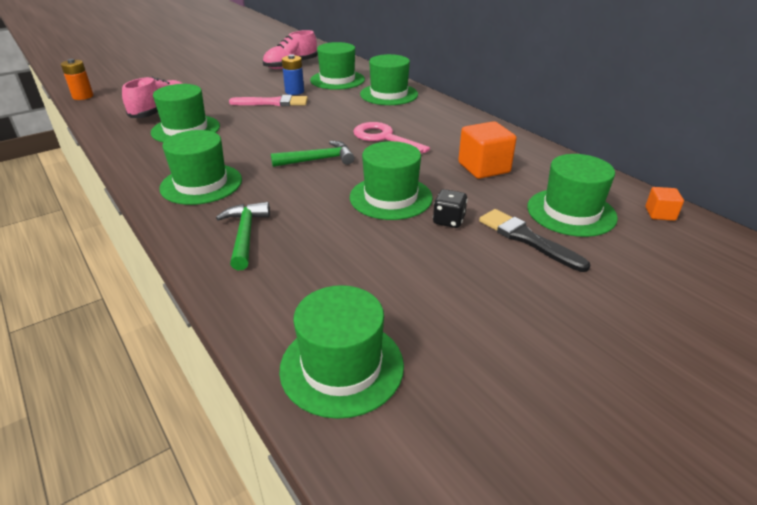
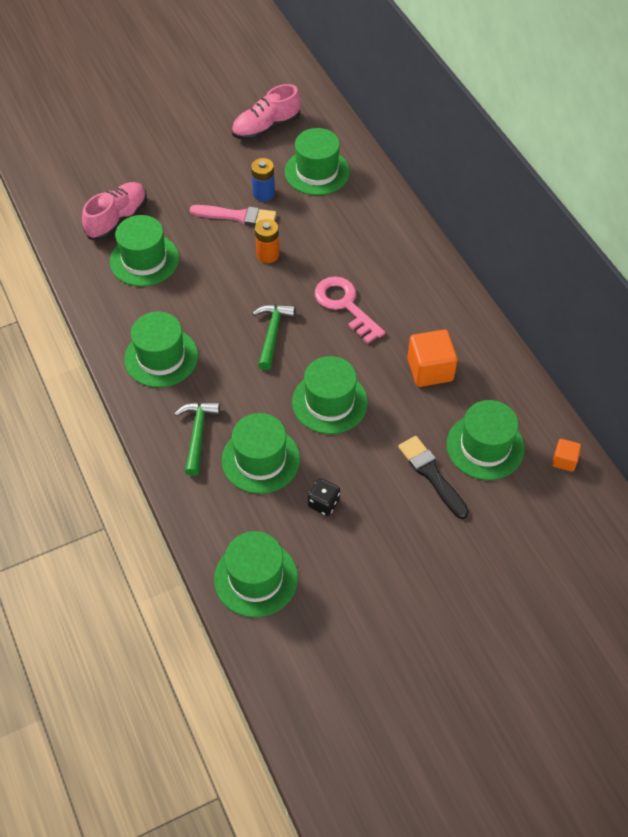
camera: 10 degrees right, 20 degrees up
(83, 96) = (31, 175): orange battery -> orange battery (268, 254)
(318, 160) = (272, 334): green hammer -> green hammer turned 75 degrees counterclockwise
(389, 94) = (370, 214): green hat -> green hat (260, 459)
(448, 221) = (372, 442): black dice -> black dice (323, 503)

